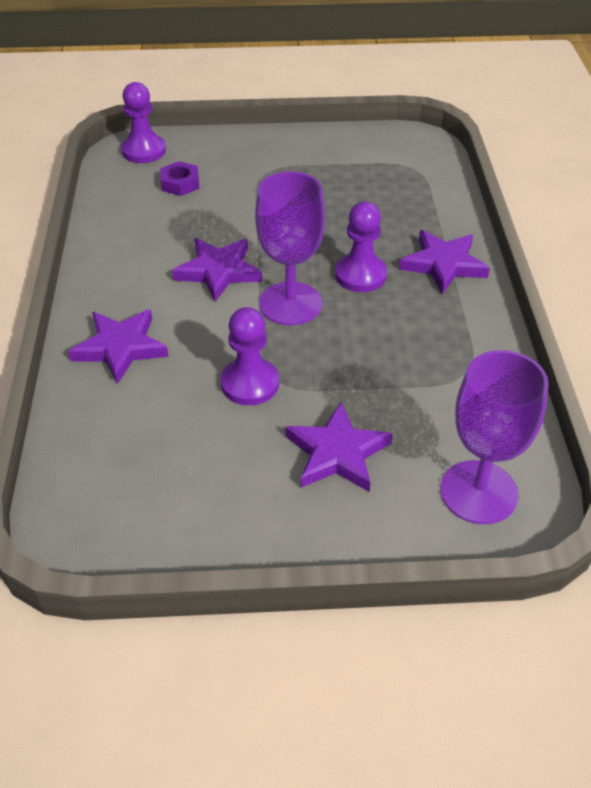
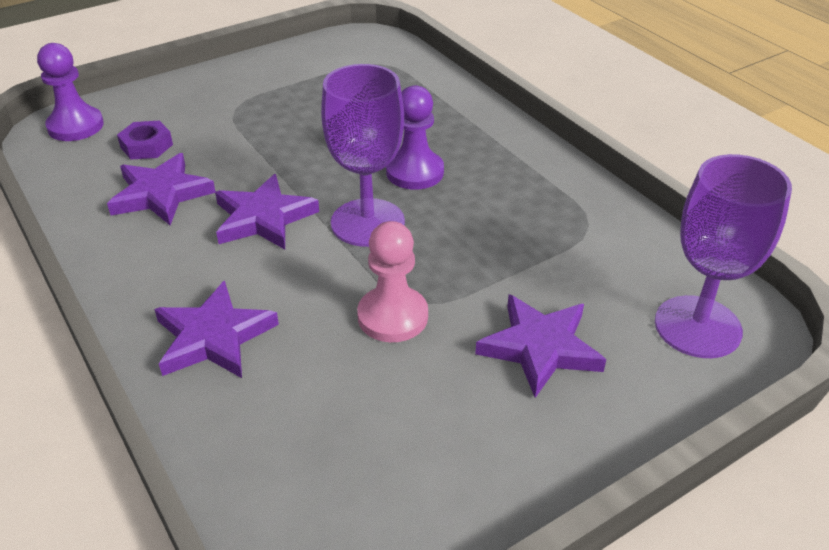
camera: 30 degrees left, 5 degrees down
(250, 383) = (392, 316): purple pawn -> pink pawn
(443, 265) = (484, 137): purple star -> purple star (161, 194)

